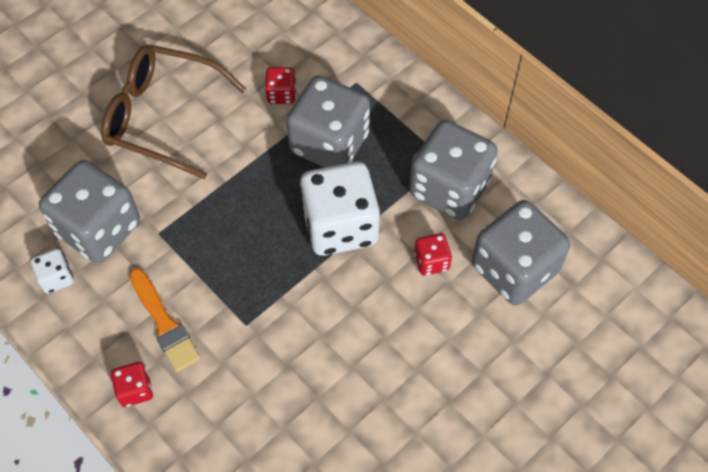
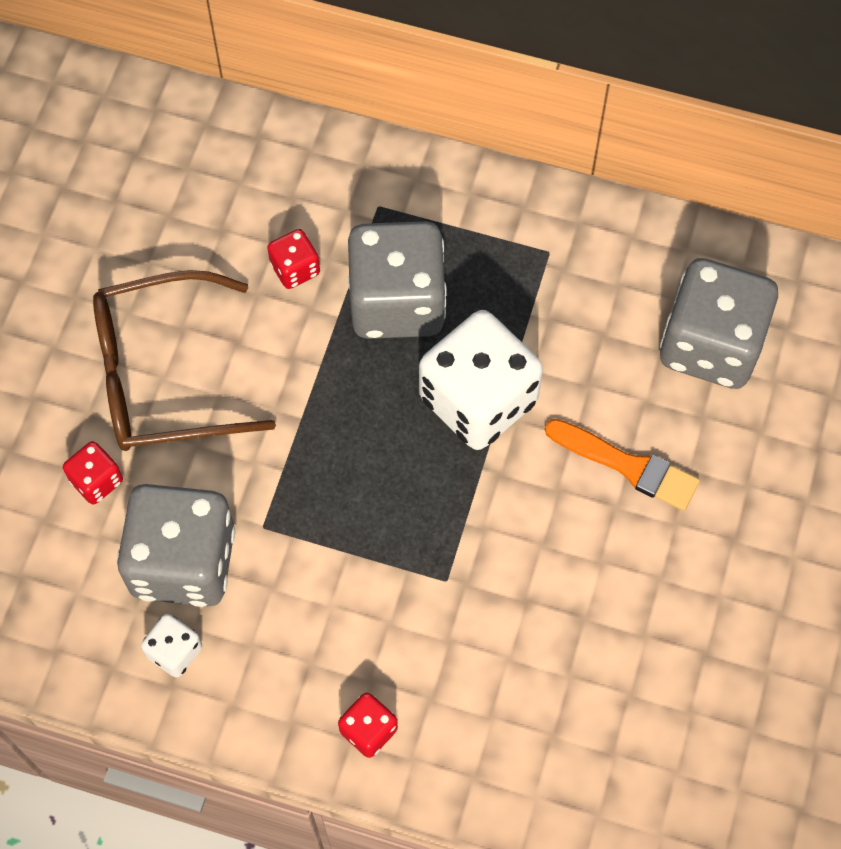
camera: 30 degrees left, 5 degrees up
(164, 323) = (348, 633): orange brush -> orange brush (627, 465)
(431, 261) = (612, 386): red dice -> red dice (96, 481)
(449, 188) = (576, 284): grey dice -> none

